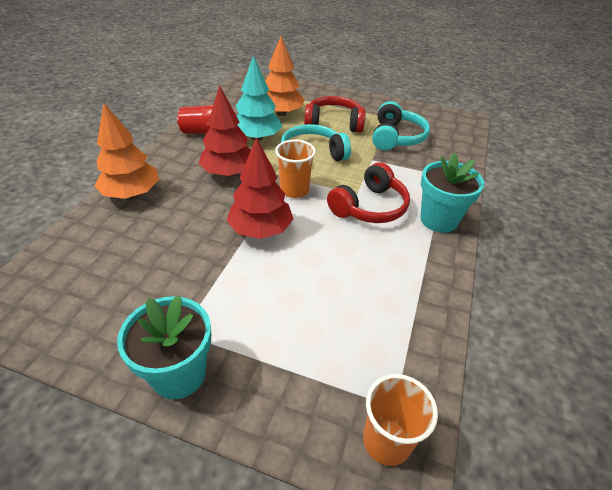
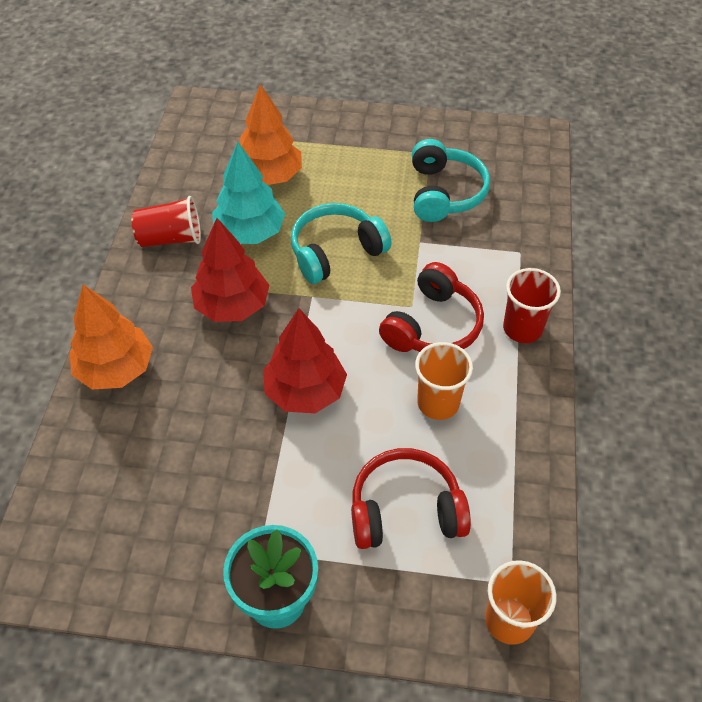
camera: 10 degrees left, 10 degrees up
(294, 190) = (329, 318): orange cup -> orange cup (438, 403)
(334, 124) = (351, 183): red headphones -> red headphones (405, 510)
(438, 220) = (522, 328): turquoise flower pot -> red cup

